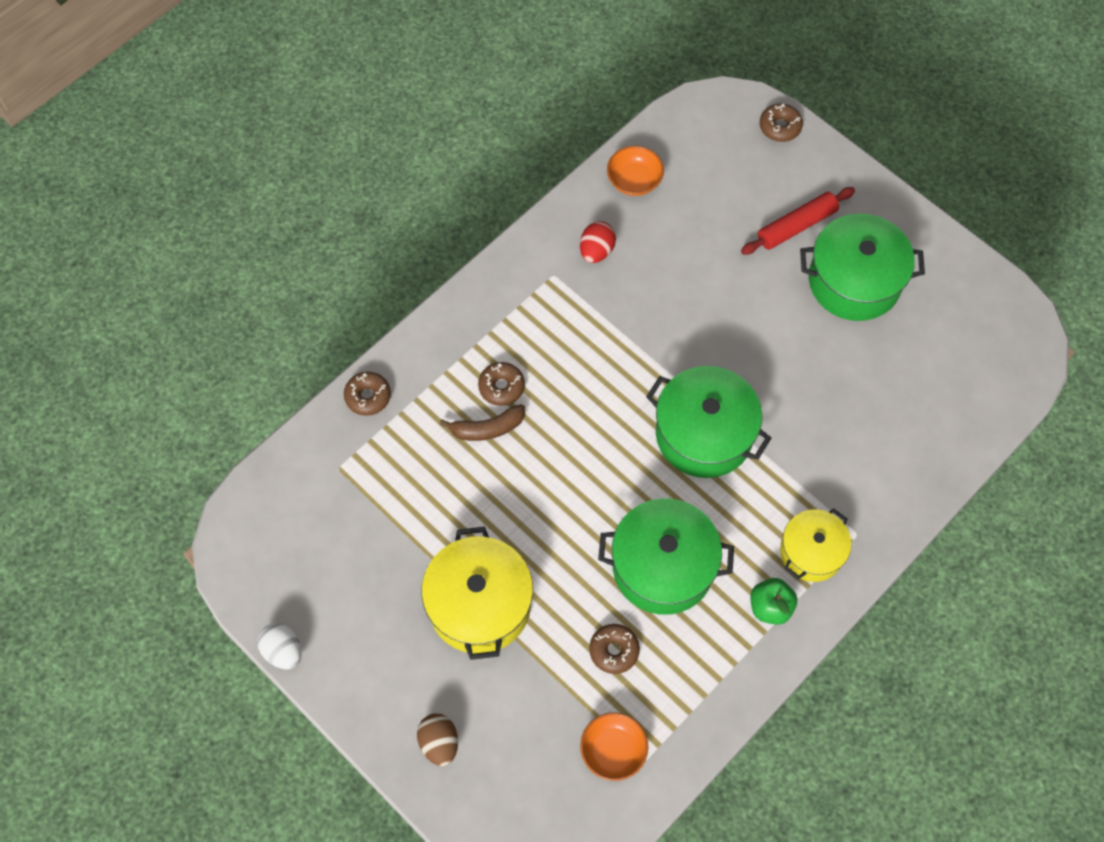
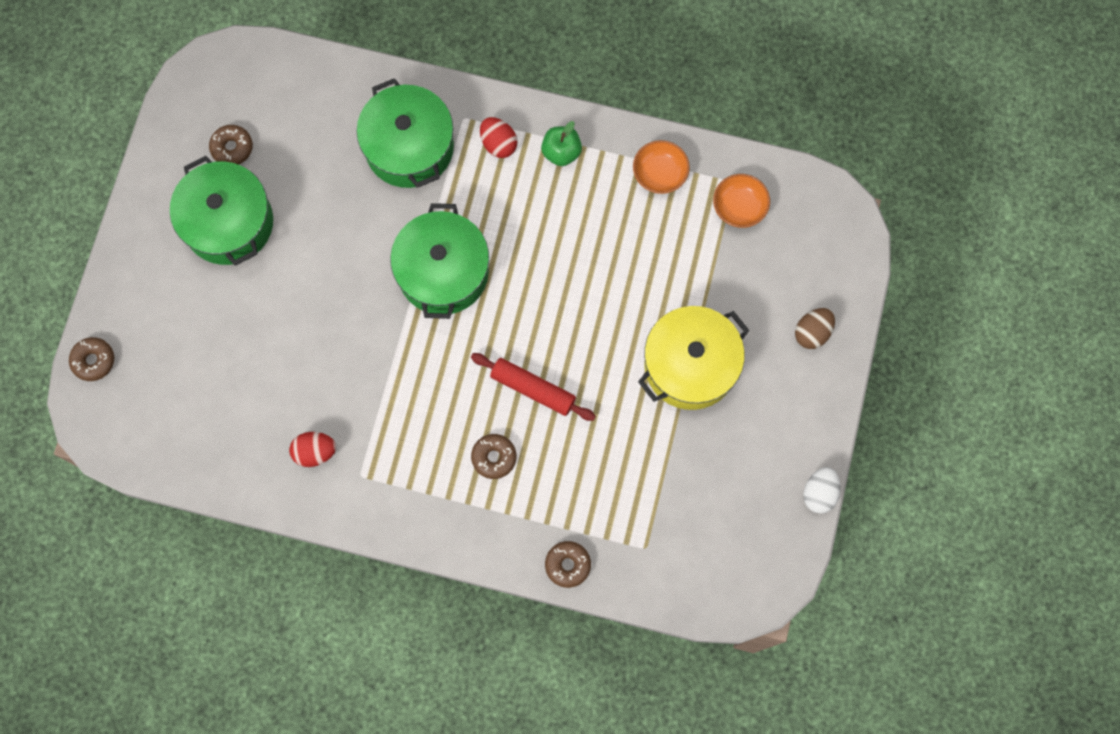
camera: 120 degrees left, 10 degrees up
(487, 428) = (538, 447): brown banana -> none
(614, 650) = (664, 246): brown donut -> brown donut (232, 148)
(634, 180) = (222, 459): orange bowl -> orange bowl (659, 174)
(663, 566) = (576, 245): green pot -> green pot (409, 147)
(796, 226) = (197, 295): red rolling pin -> red rolling pin (533, 389)
(811, 552) = (498, 144): yellow pot -> red egg

